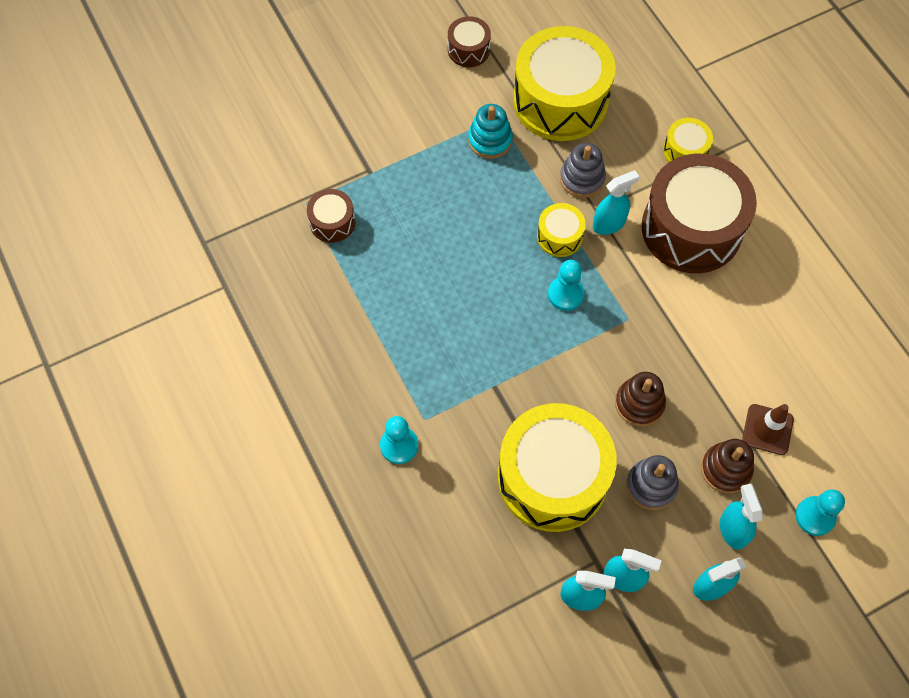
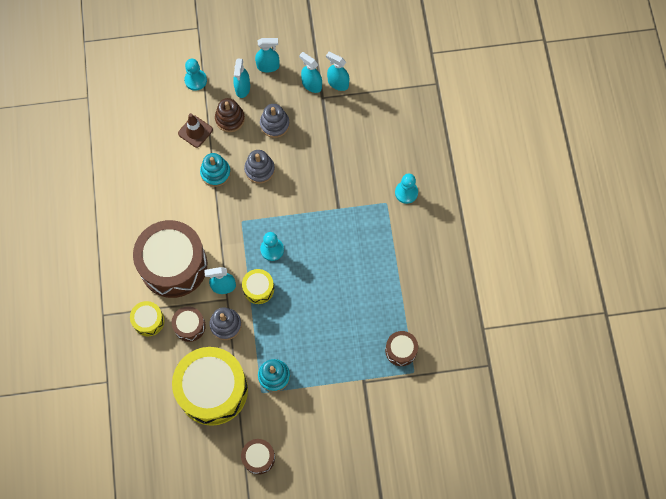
camera: 160 degrees left, 5 degrees up
(552, 477) = (326, 146): yellow drum -> none
(628, 162) = (189, 326): none -> brown drum
(639, 403) = (259, 169): brown stacking toy -> grey stacking toy
(702, 376) = (215, 173): none -> turquoise stacking toy

